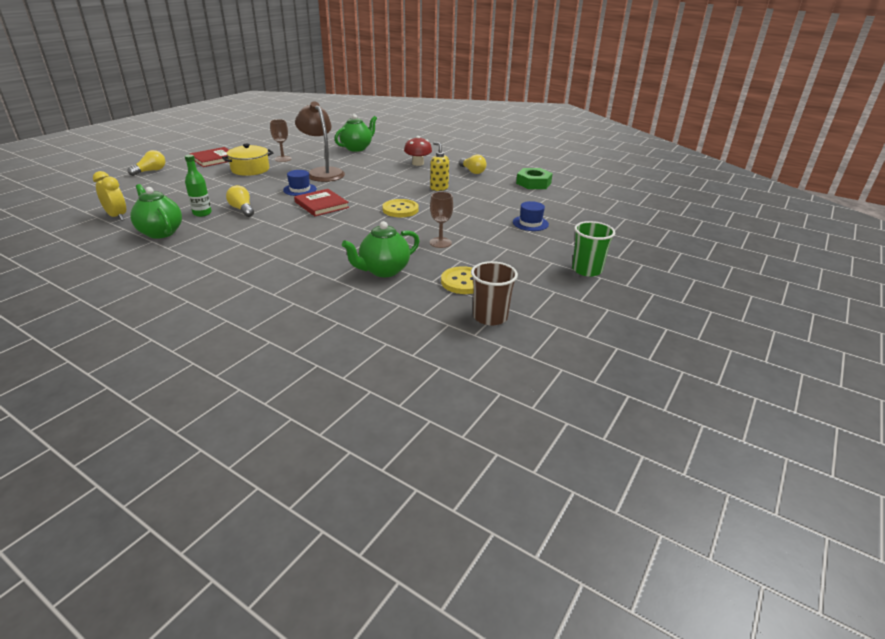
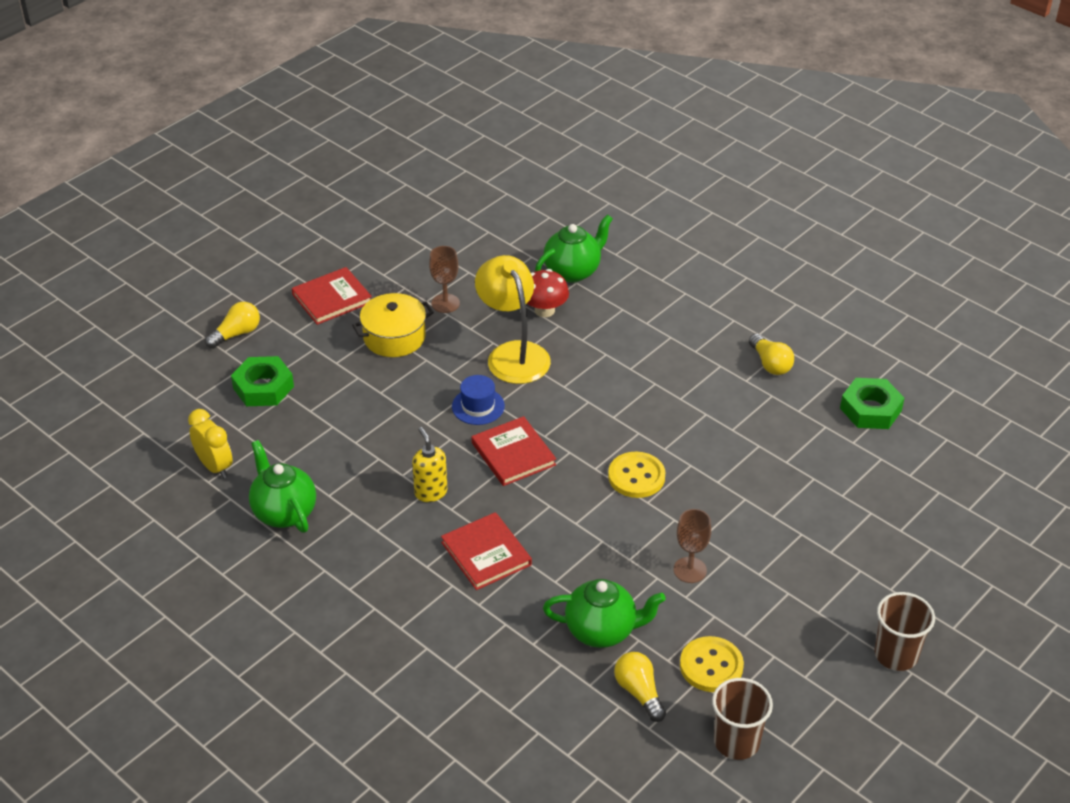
camera: 10 degrees right, 10 degrees up
(162, 188) = (263, 387): none -> green nut
(202, 213) = (335, 466): green bottle -> none
(242, 209) = (393, 459): yellow light bulb -> yellow light bulb (639, 692)
(301, 242) = (486, 554): none -> red book
(322, 172) = (513, 354): brown lamp -> yellow lamp
(383, 271) = (602, 631): green teapot -> green teapot turned 150 degrees counterclockwise
(418, 163) = (677, 331): red mushroom -> red mushroom (544, 310)
(439, 188) = (705, 415): yellow soap dispenser -> yellow soap dispenser (430, 492)
(530, 223) = (838, 529): blue hat -> none
(586, 270) = (896, 654): green cup -> brown cup

